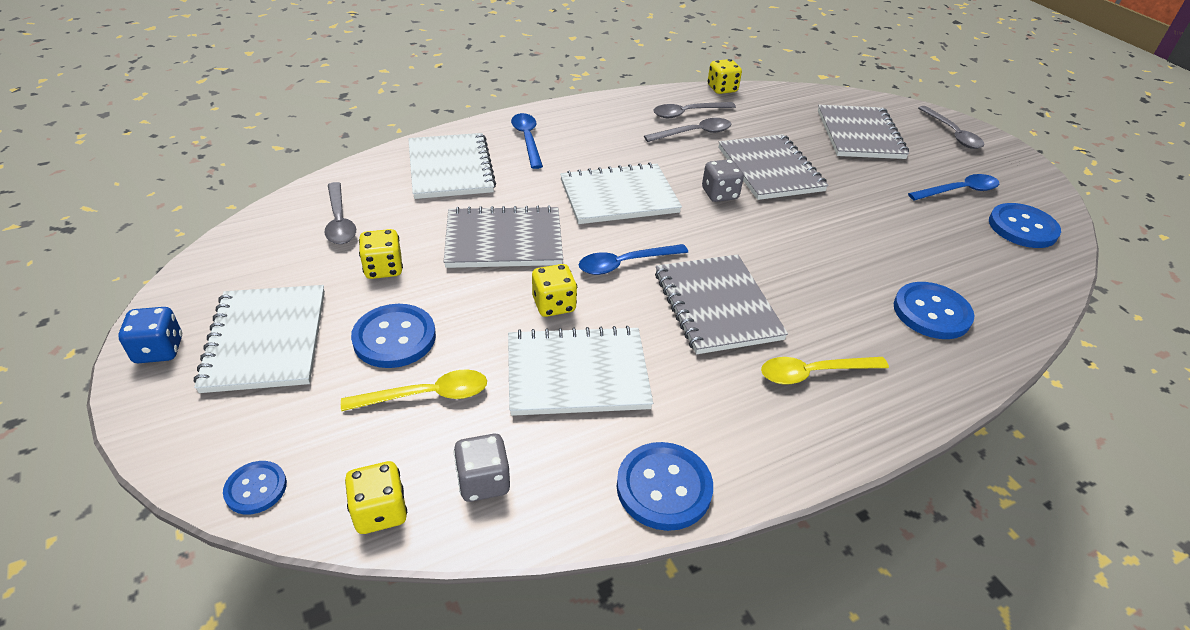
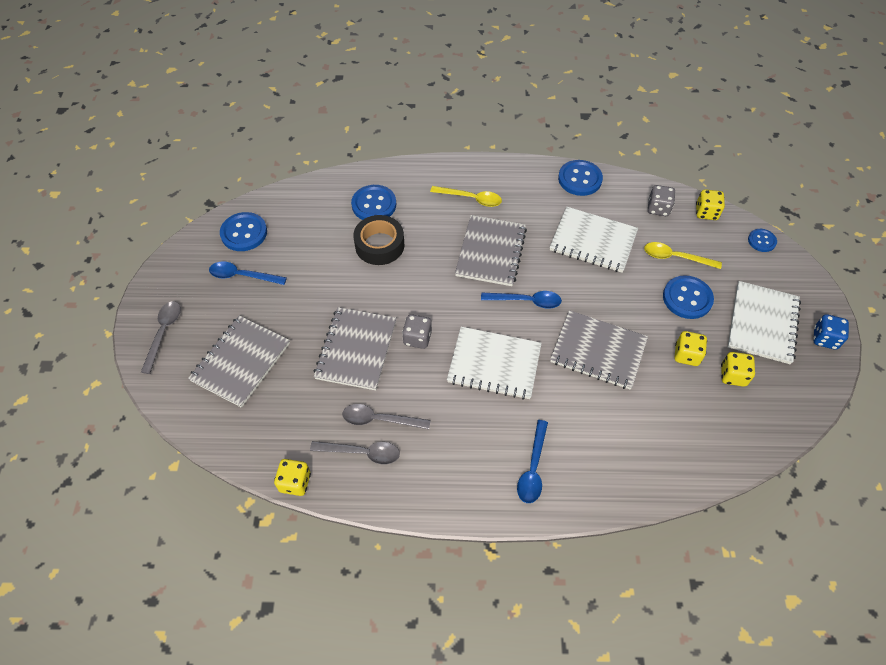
camera: 150 degrees left, 15 degrees up
(339, 221) = (713, 416): grey spoon -> none
(450, 168) = (614, 451): white notebook -> none
(554, 305) = (586, 287): yellow dice -> yellow dice (733, 375)
(862, 266) = (379, 245): none -> black tape

